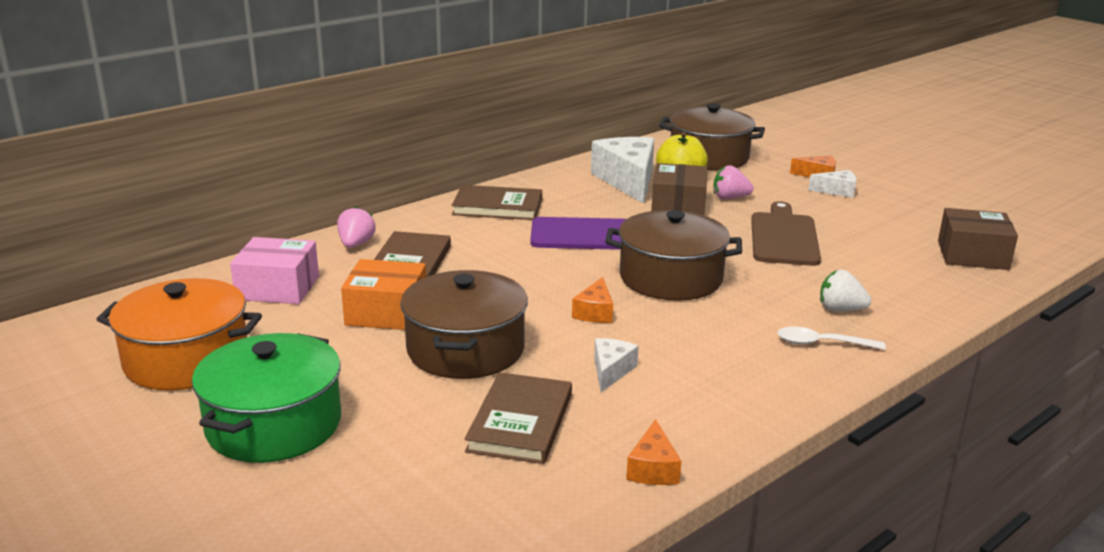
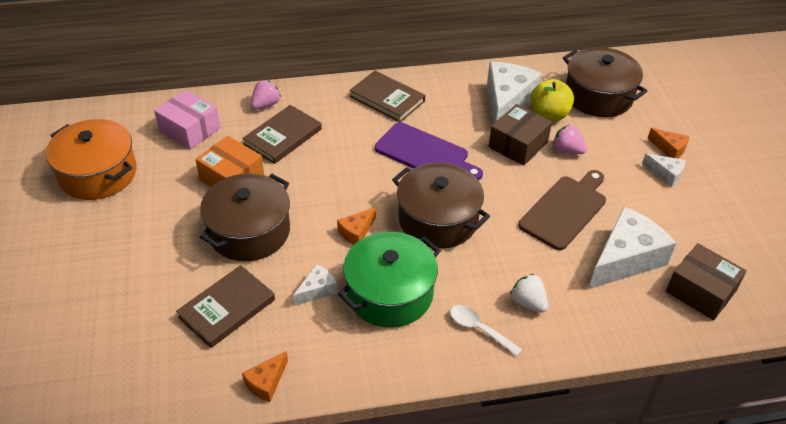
camera: 30 degrees right, 20 degrees up
(274, 424) = (101, 247): green pot -> green pot (389, 293)
(882, 253) = (625, 259): none -> white cheese

